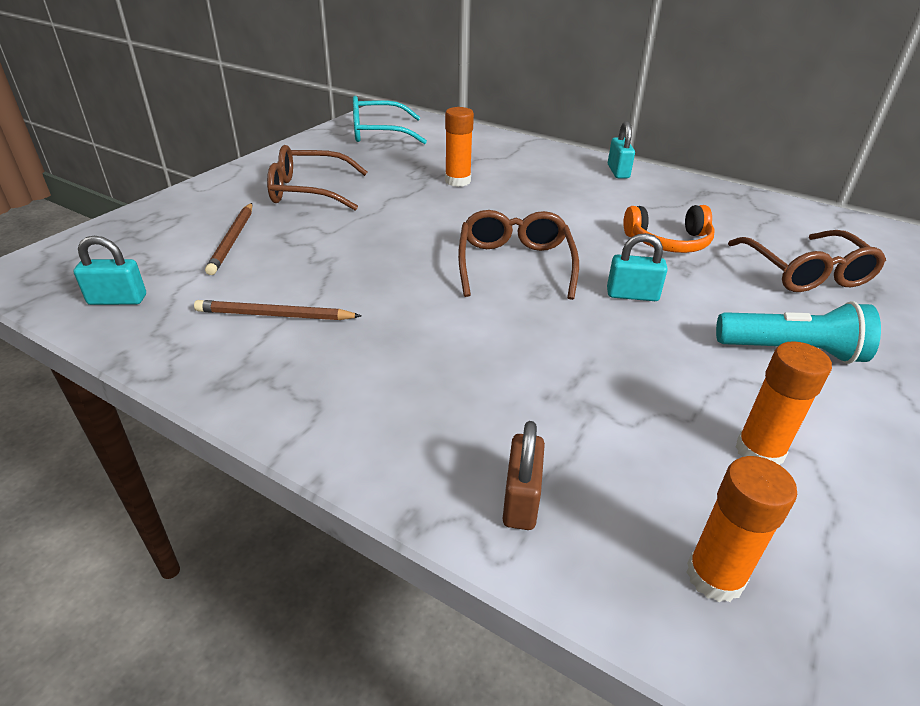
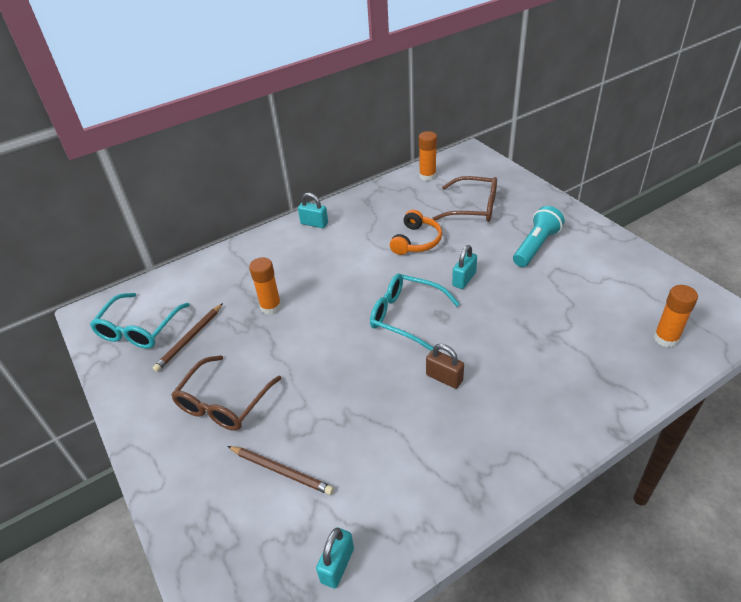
camera: 60 degrees left, 5 degrees up
(275, 315) = (408, 459): brown pencil -> brown pencil (190, 339)
(515, 264) = (406, 316): brown glasses -> turquoise glasses
(521, 500) = (611, 385): brown padlock -> brown padlock (444, 378)
(759, 451) = (600, 291): orange glue stick -> orange glue stick (427, 176)

